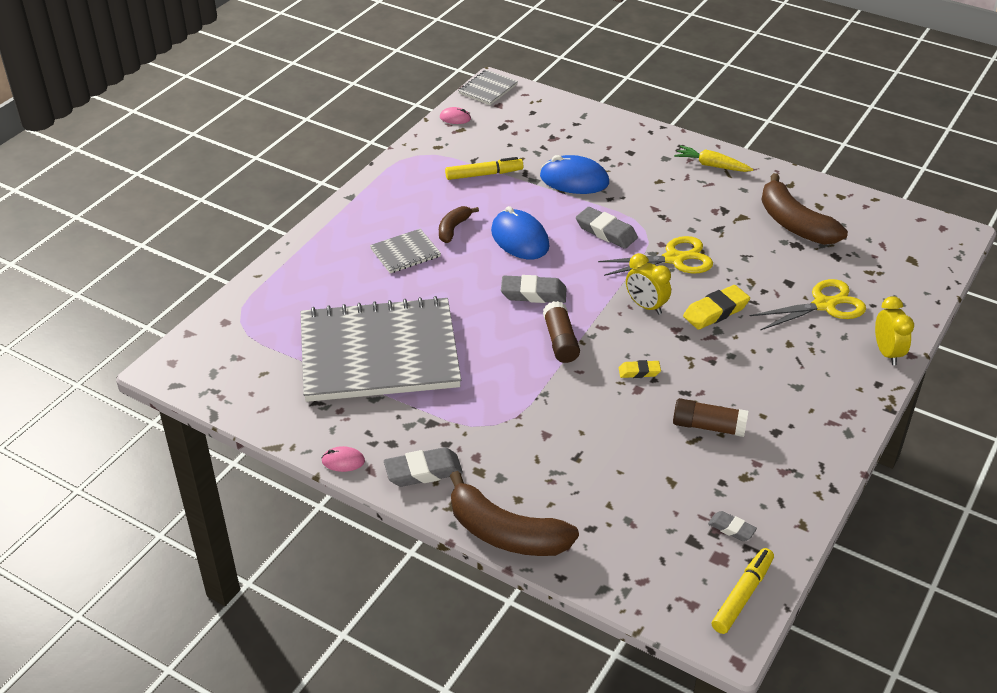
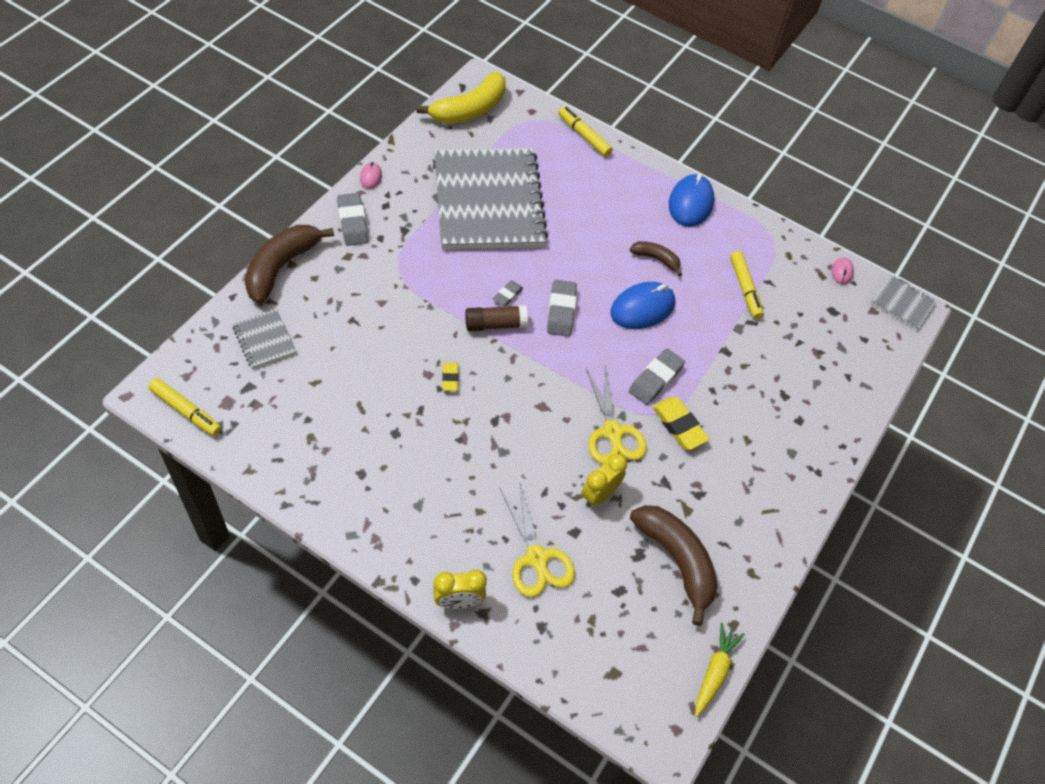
camera: 85 degrees right, 15 degrees up
(219, 376) = (470, 109): none -> yellow banana
(270, 279) = (584, 136): none -> yellow marker
(405, 253) = (620, 223): grey notebook -> grey notebook (264, 340)
(574, 180) = (742, 362): blue mouse -> blue mouse (690, 203)
(646, 306) = (540, 397): yellow clock -> yellow clock (599, 494)
(708, 426) = (375, 421): brown glue stick -> none
(711, 165) = (782, 496): yellow carrot -> yellow carrot (714, 671)
(715, 311) = (530, 455): yellow eraser -> yellow eraser (679, 426)
(731, 528) = (255, 416): grey eraser -> grey eraser (507, 295)
(794, 224) = (676, 560): brown banana -> brown banana turned 90 degrees clockwise

